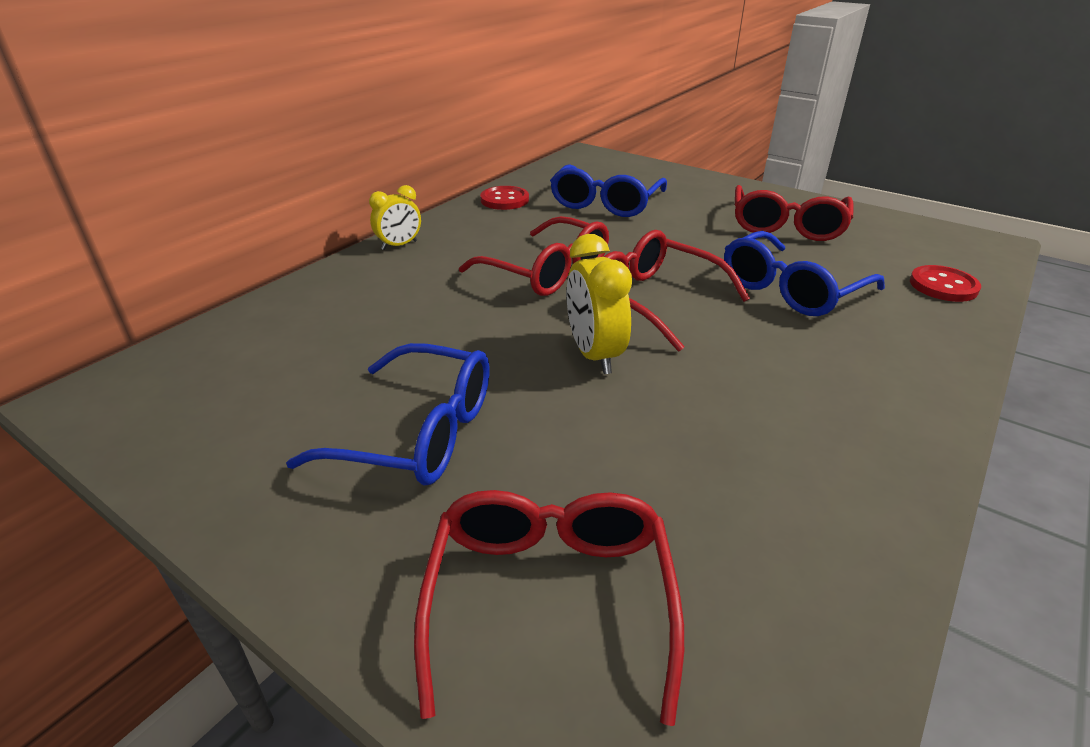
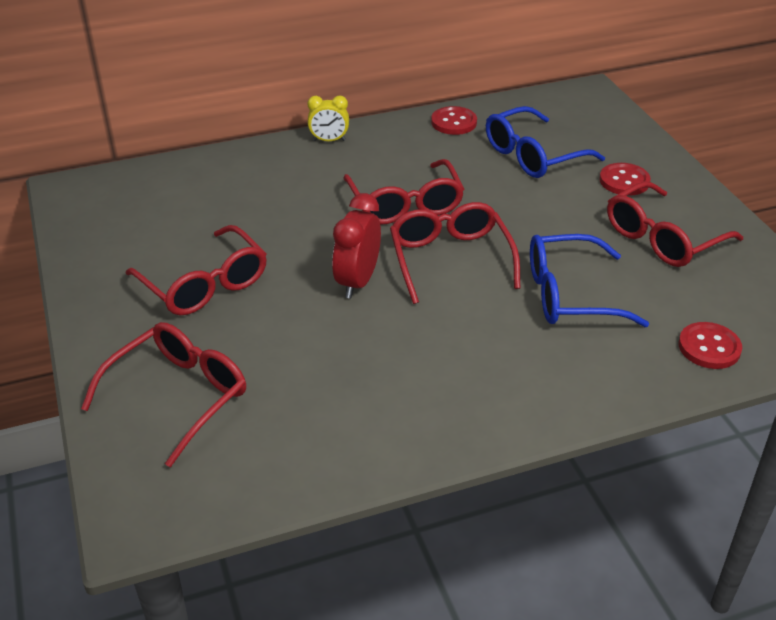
camera: 35 degrees right, 5 degrees up
(417, 432) = (204, 284): blue glasses -> red glasses
(594, 355) = (357, 282): yellow clock -> red clock
(700, 199) = (624, 181): none -> red button

